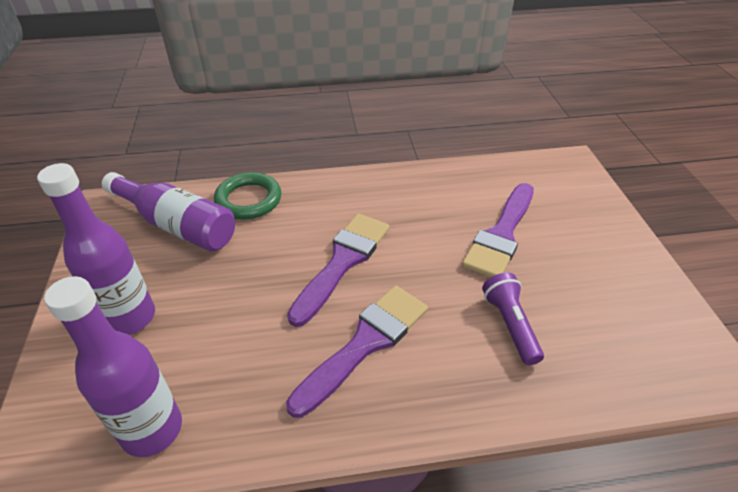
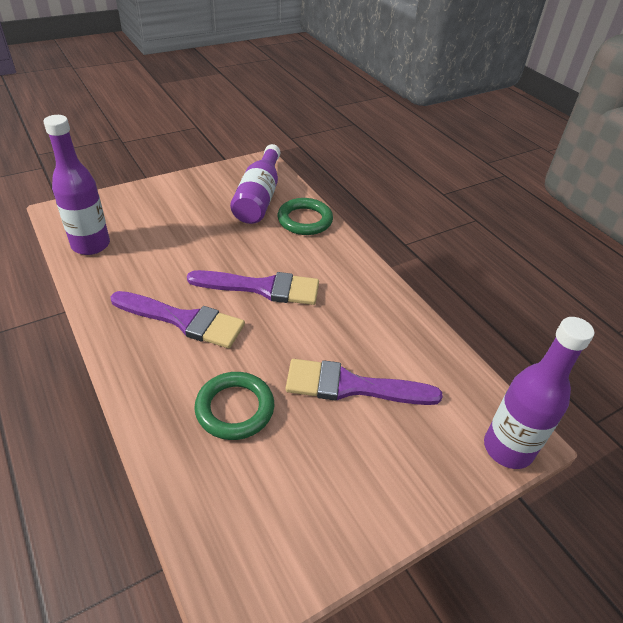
camera: 65 degrees right, 0 degrees up
(130, 318) = (169, 208): purple bottle -> purple bottle (507, 448)
(510, 325) = (235, 408): purple flashlight -> green ring

